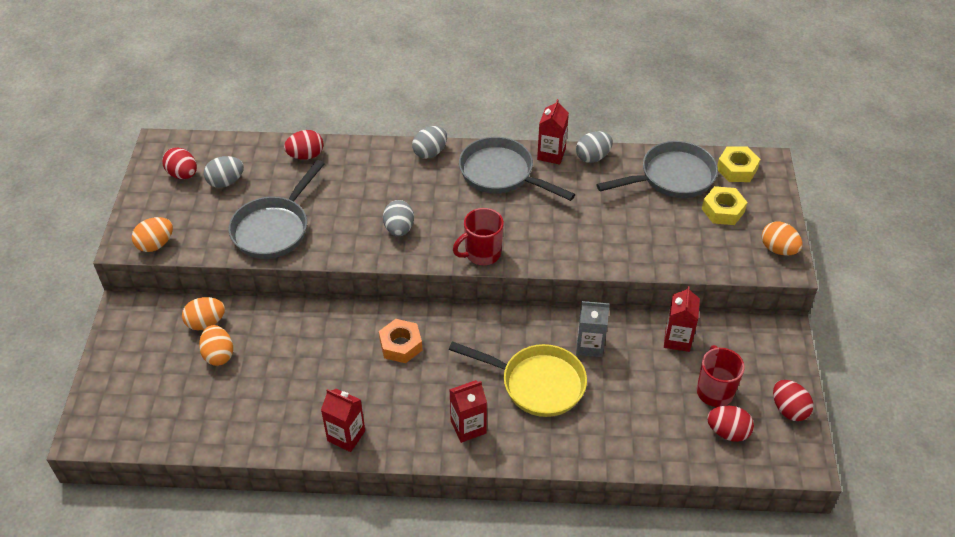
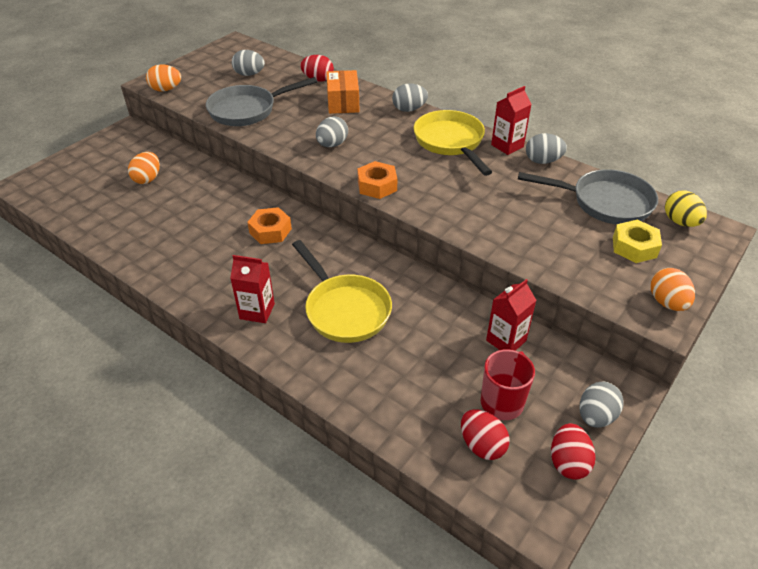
camera: 35 degrees right, 5 degrees down
(183, 174) = (228, 61): red egg -> none
(206, 323) = (162, 158): orange egg -> none
(346, 436) = (166, 269): red carton -> none
(360, 174) = (343, 103): none -> orange box
(482, 254) = (377, 185): red mug -> orange nut
(501, 174) = (450, 142): grey pan -> yellow pan
(589, 345) = (419, 305): grey carton -> none
(736, 169) = (680, 222): yellow nut -> yellow egg
(780, 364) = (595, 416): none -> grey egg

